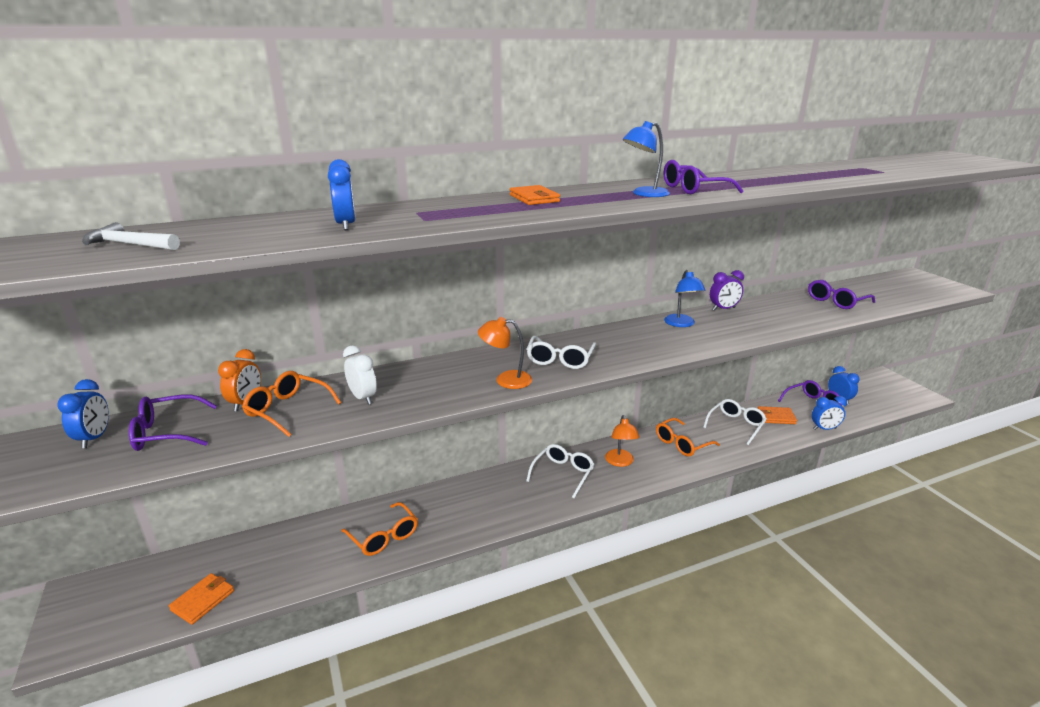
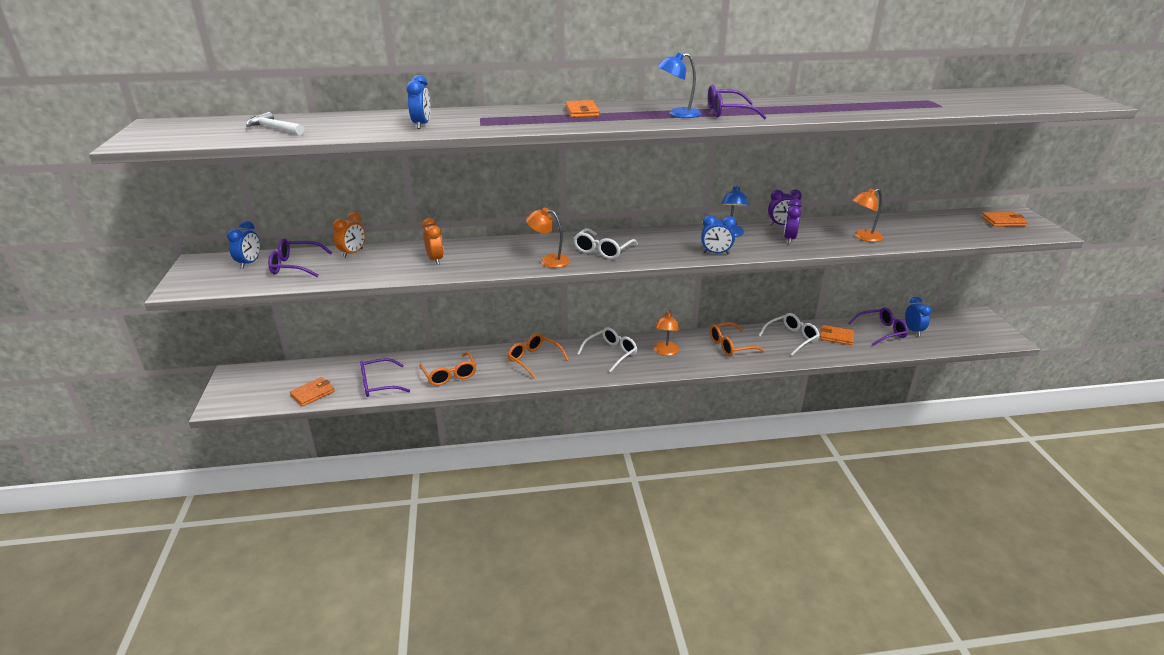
camera: 15 degrees right, 5 degrees up
(287, 410) = (379, 261): orange glasses -> orange glasses (533, 359)
(363, 398) = (435, 260): white clock -> orange clock
(743, 323) = (789, 239): none -> purple clock
(810, 313) = (863, 237): none -> orange lamp
(824, 429) = (878, 353): blue clock -> blue clock (716, 253)
(836, 301) = (900, 230): purple glasses -> purple glasses (378, 384)
(914, 284) = (1003, 221): none -> orange wallet

